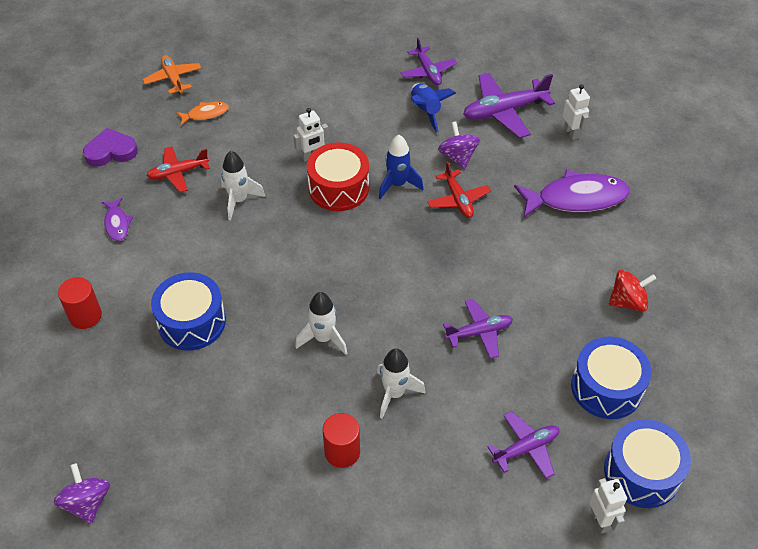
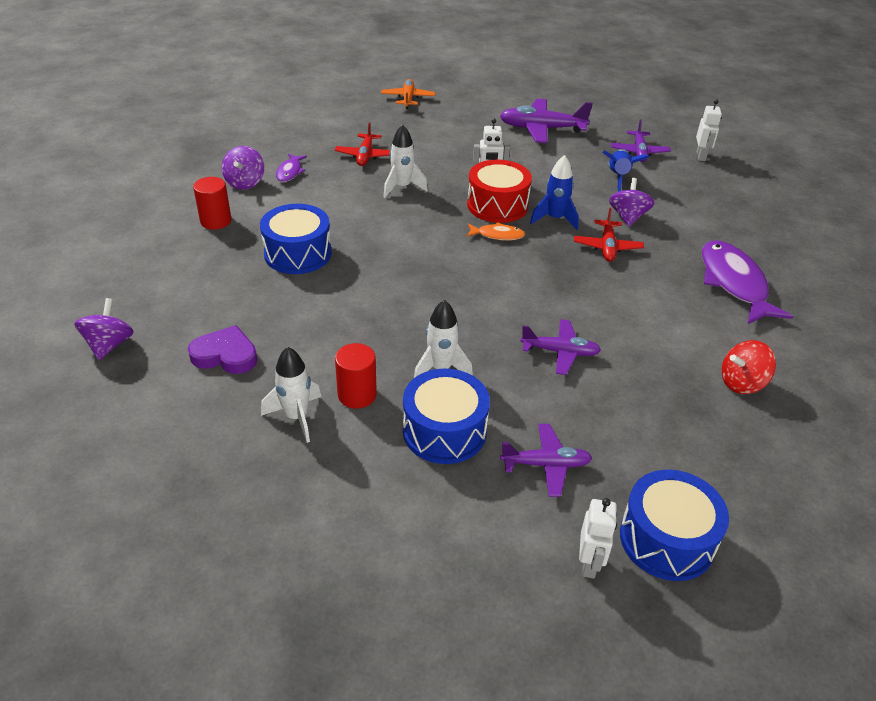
camera: 25 degrees right, 10 degrees down
(81, 255) = (245, 182): none -> purple spinning top
(111, 151) = (322, 127): purple heart -> purple heart (225, 355)
(178, 173) = (365, 155): red plane -> red plane turned 90 degrees counterclockwise
(205, 114) = (417, 126): orange fish -> orange fish (497, 235)
(323, 338) = (404, 304): white rocket -> white rocket (296, 417)
(504, 111) = (698, 198): purple plane -> purple plane (542, 129)
(571, 132) = (760, 233): white robot -> white robot (701, 156)
(576, 198) = (734, 283): purple fish -> purple fish turned 120 degrees counterclockwise
(606, 387) = (671, 447): blue drum -> blue drum (444, 431)
(627, 301) = (742, 383): red spinning top -> red spinning top turned 150 degrees clockwise

